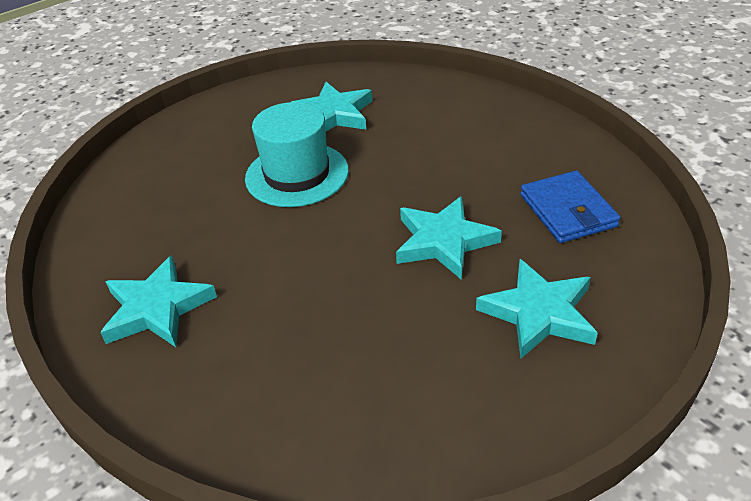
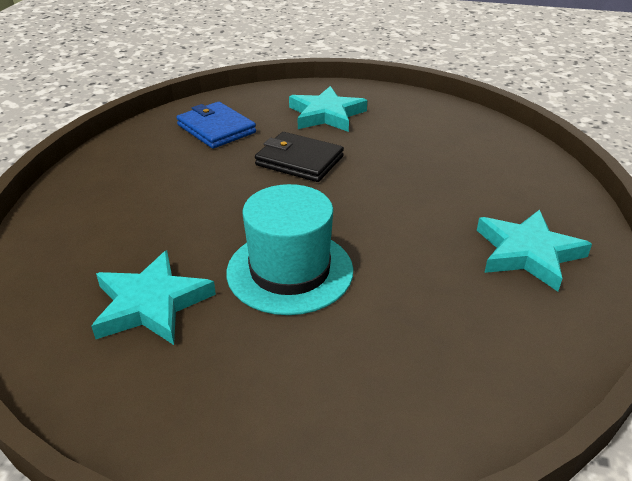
camera: 130 degrees left, 5 degrees down
(444, 241) = (299, 161): turquoise star -> black wallet
(568, 210) = (216, 129): blue wallet -> blue wallet turned 75 degrees counterclockwise

